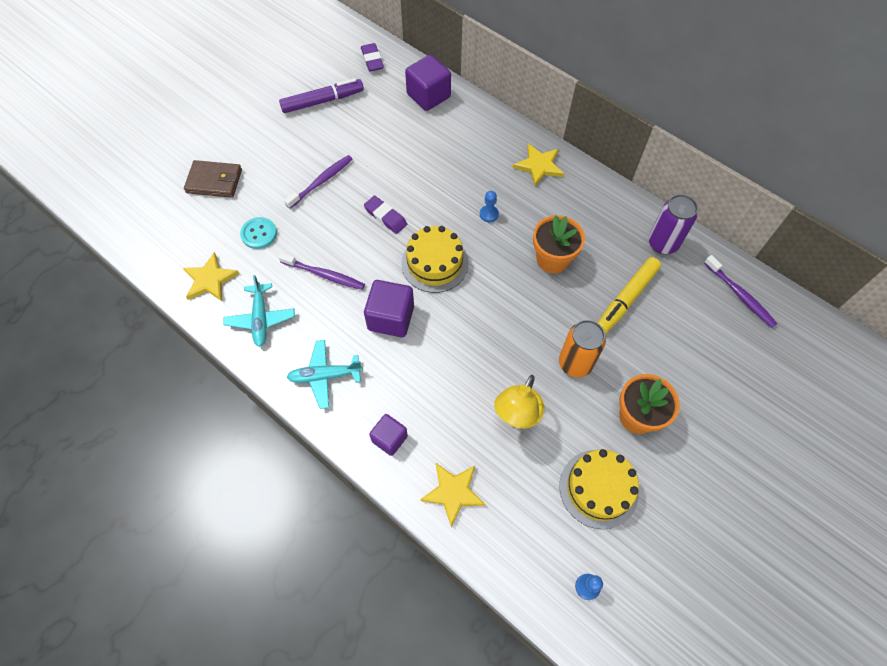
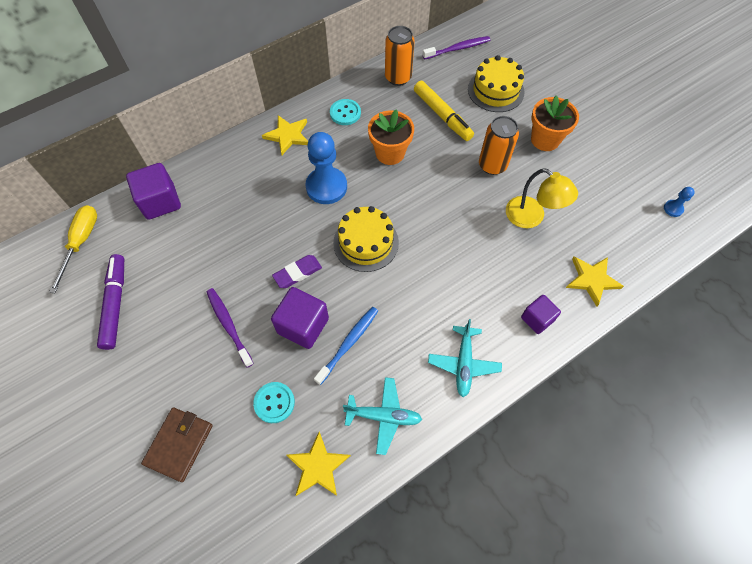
camera: 75 degrees left, 0 degrees up
(324, 275) = (348, 344): purple toothbrush -> blue toothbrush
(372, 60) = (81, 242): purple eraser -> yellow screwdriver
(391, 318) = (415, 292): purple cube -> purple cube (303, 325)
(489, 214) = (326, 187): blue pawn -> blue pawn, size x2.25
(589, 206) = (345, 113): none -> turquoise button
(598, 488) = (599, 180): yellow cake -> yellow cake (495, 90)
(663, 243) = (398, 77): purple can -> orange can

